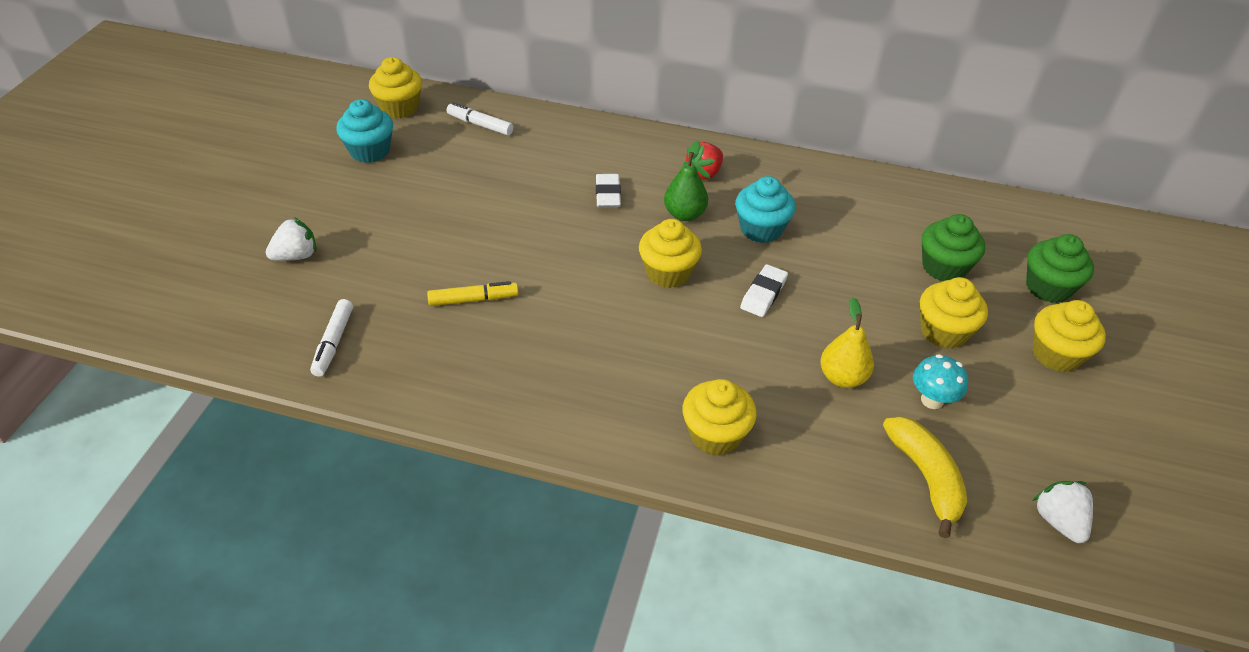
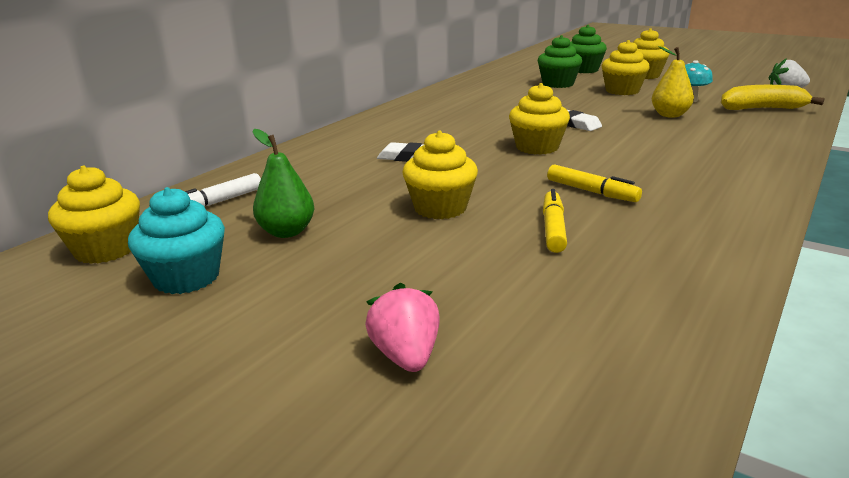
camera: 70 degrees left, 20 degrees down
(296, 256) = (406, 356): white strawberry -> pink strawberry
(334, 342) = (624, 327): white marker -> none
(558, 317) = (591, 191): none -> yellow marker
(684, 214) = (459, 135): green pear -> green pear (287, 232)
(704, 173) = (405, 124): red strawberry -> none
(715, 434) = (741, 152): yellow cupcake -> yellow cupcake (440, 208)
(761, 229) = (493, 117): turquoise cupcake -> none

